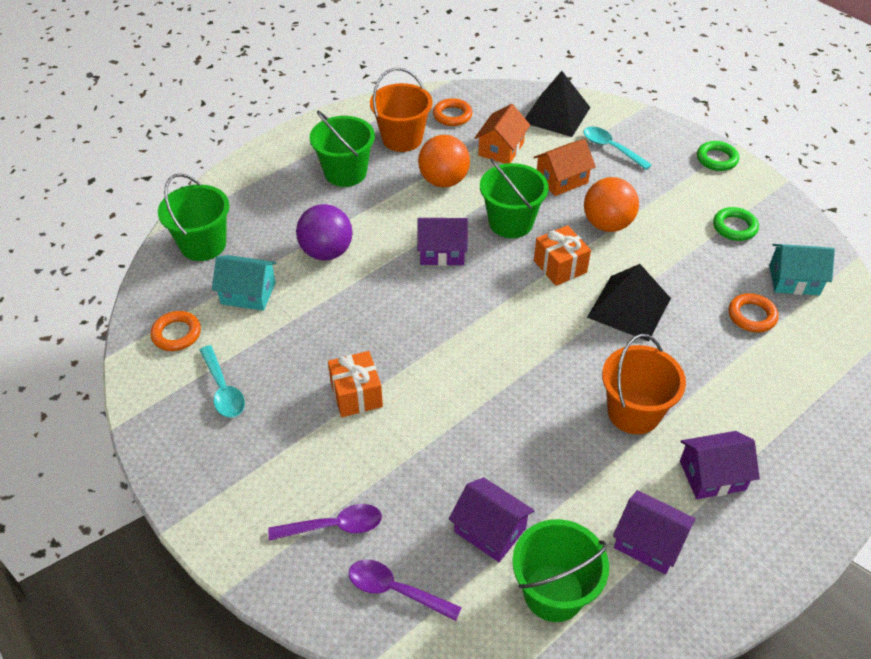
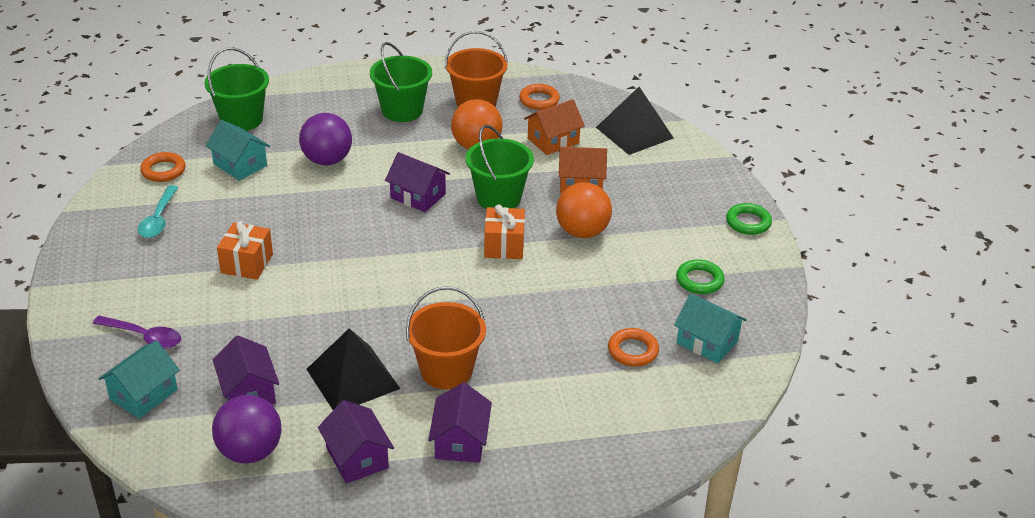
camera: 30 degrees right, 10 degrees down
(395, 590) = (143, 394): purple spoon -> turquoise house
(553, 593) = (250, 452): green bucket -> purple ball
(611, 148) = (655, 176): turquoise spoon -> none
(629, 307) = (529, 298): black pyramid -> black pyramid (352, 378)
(712, 475) = (460, 441): purple house -> purple house turned 75 degrees clockwise

